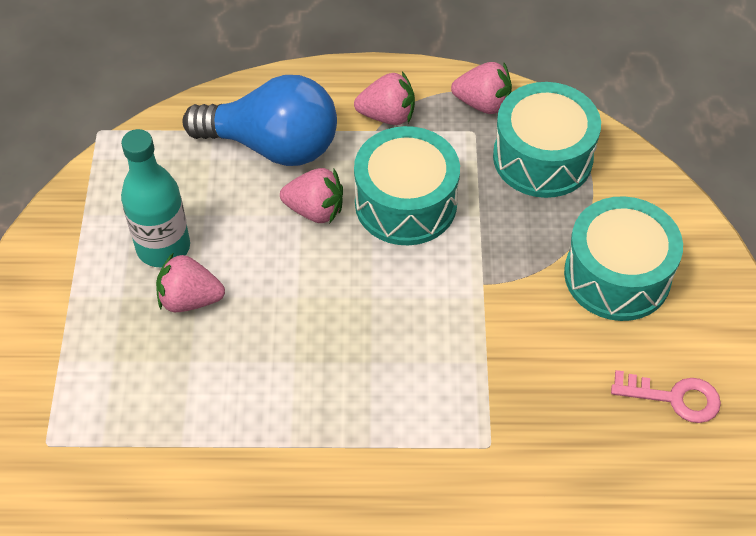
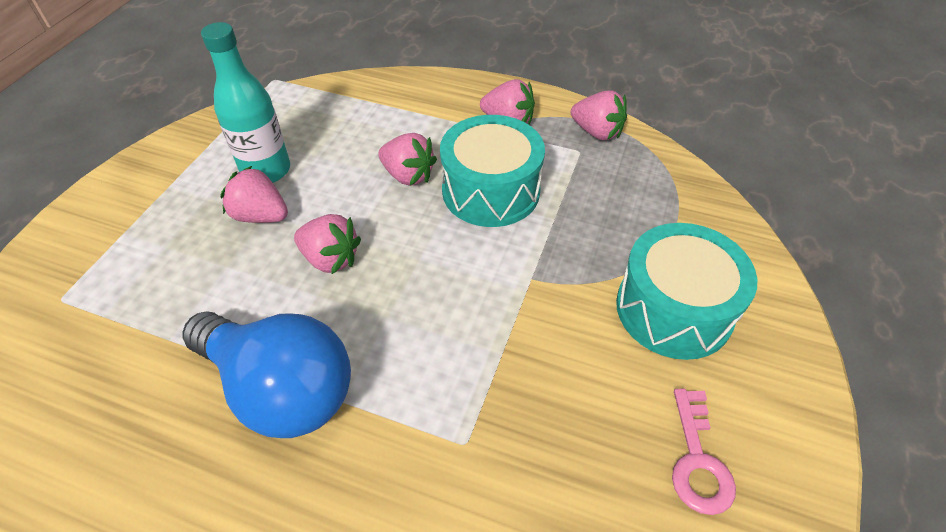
camera: 20 degrees right, 5 degrees down
(273, 145) = (401, 120): blue light bulb -> blue light bulb (281, 389)
(286, 322) = (330, 259): none -> pink strawberry
(542, 157) = (635, 186): turquoise drum -> none
(674, 398) = (697, 460): pink key -> pink key turned 60 degrees clockwise

